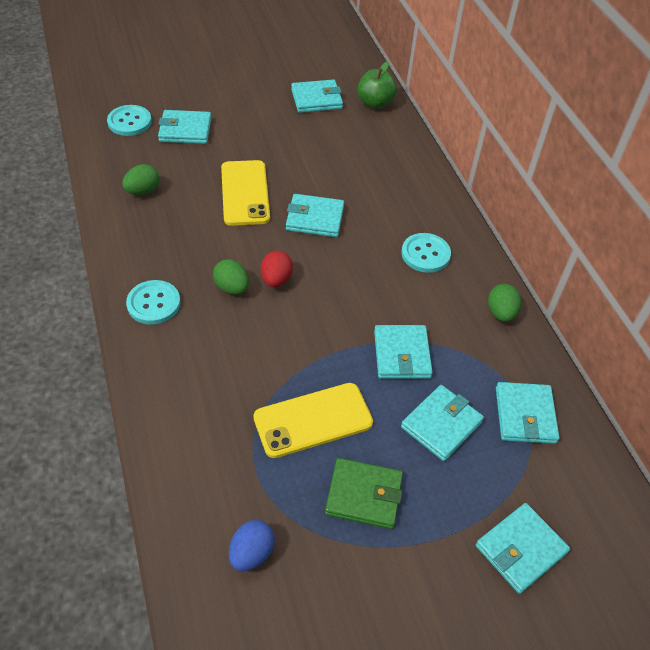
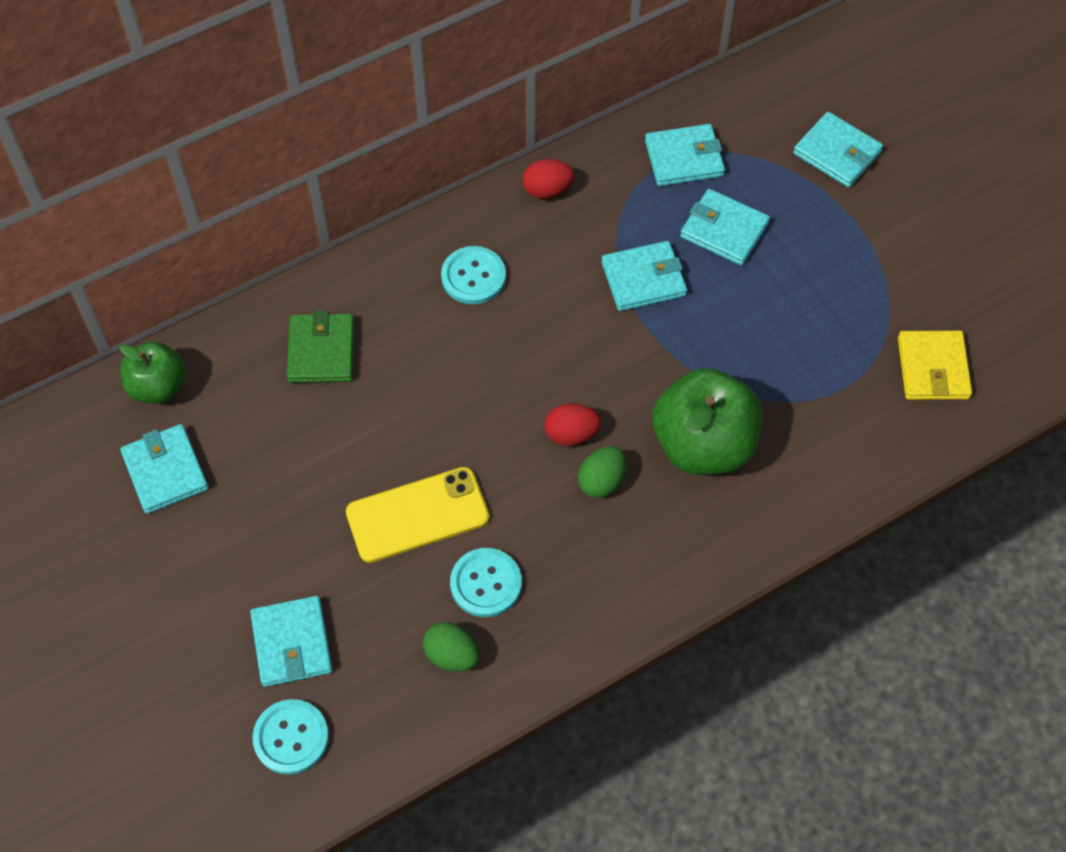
camera: 100 degrees left, 10 degrees up
(153, 303) = (658, 565): turquoise button -> turquoise button (486, 583)
(238, 355) = (703, 445): none -> green apple
(251, 553) = (933, 368): blue egg -> yellow wallet
(313, 420) = (763, 348): yellow phone -> none
(315, 218) = (444, 414): turquoise wallet -> none
(364, 495) = (833, 285): green wallet -> green wallet (321, 351)
(501, 313) = (547, 190): green egg -> red egg

